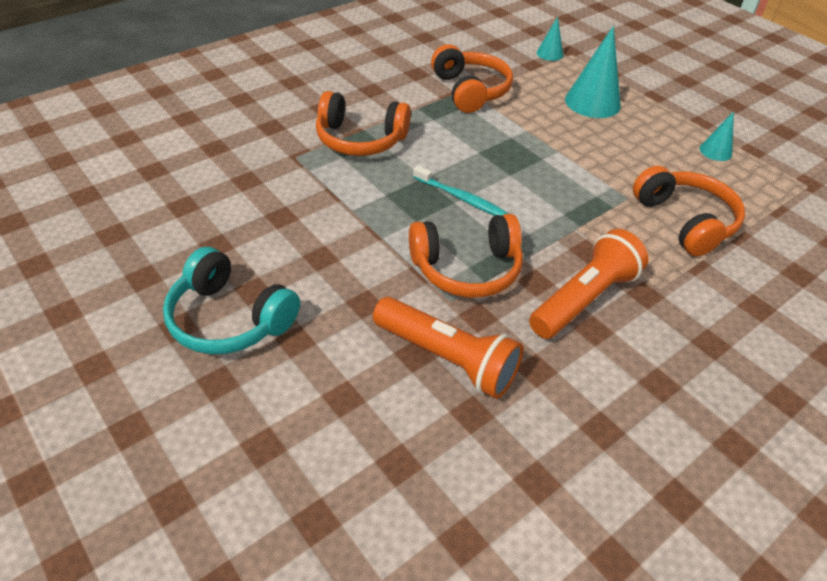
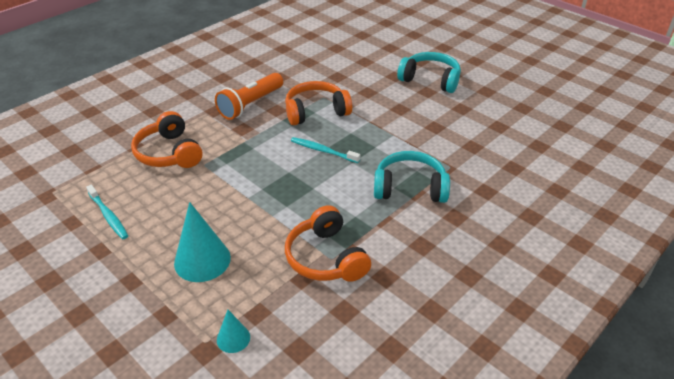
camera: 175 degrees right, 5 degrees down
(360, 140) = (410, 187): orange headphones -> turquoise headphones
(447, 359) = (322, 76): orange flashlight -> none
(715, 151) = (108, 216): turquoise cone -> turquoise toothbrush

